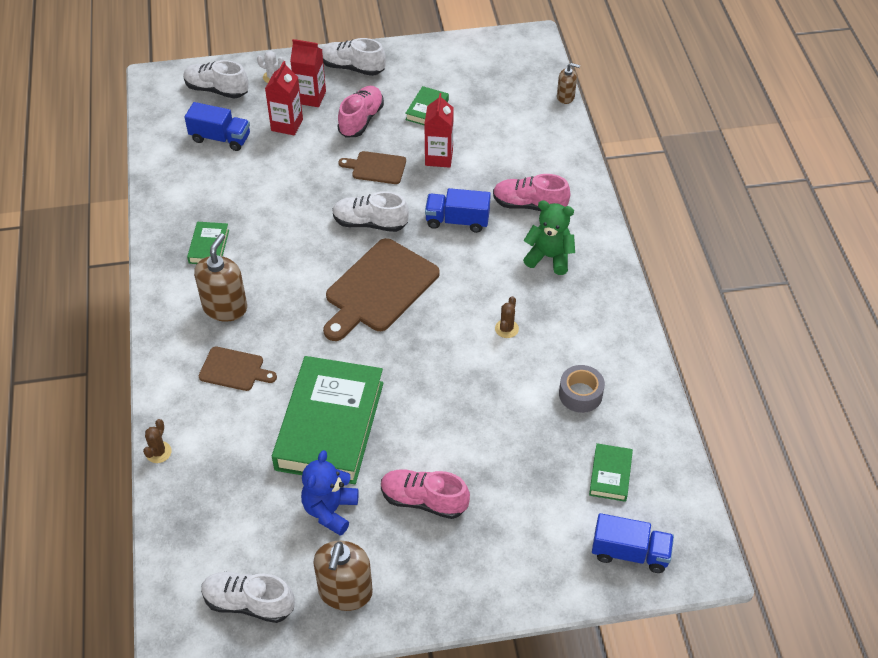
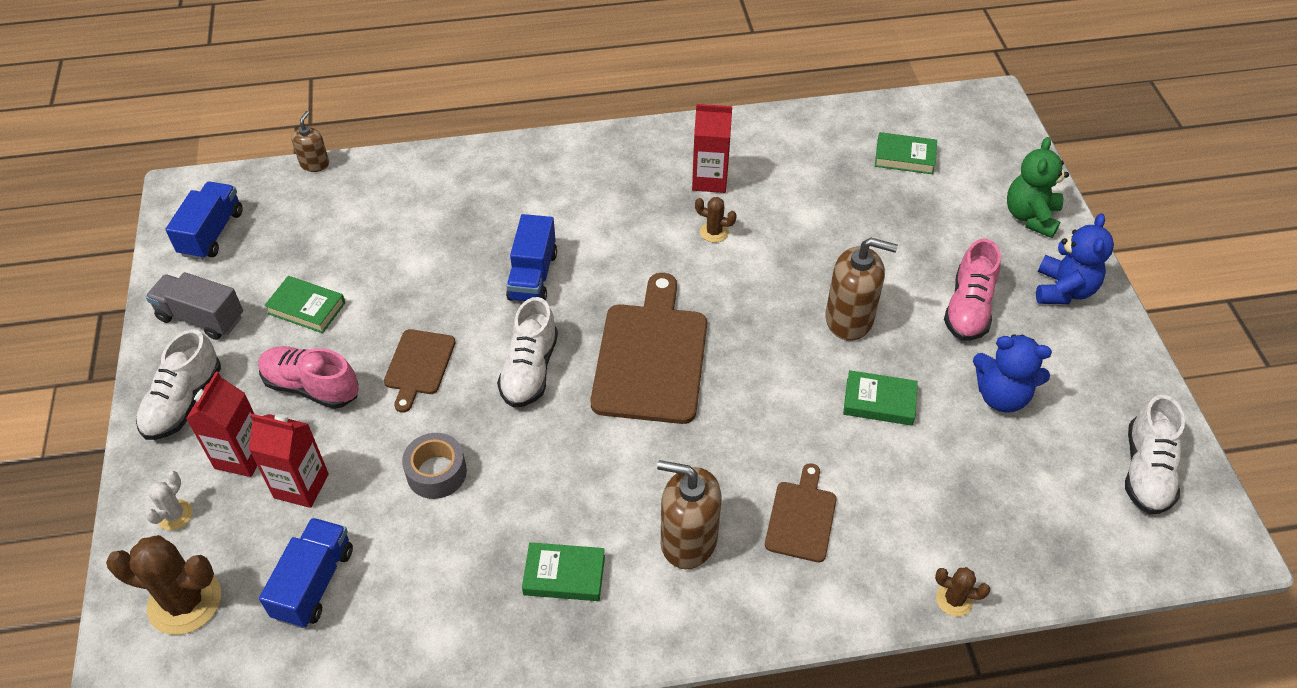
camera: 90 degrees left, 0 degrees up
(217, 90) = (185, 602): white shoe -> brown cactus
(329, 425) = (879, 402): green book -> green book, size x0.43
(345, 592) = (1103, 377): brown soap dispenser -> brown soap dispenser (849, 319)
(379, 289) = (651, 357): brown cutting board -> brown cutting board turned 120 degrees counterclockwise
(419, 64) = (201, 318): none -> grey truck
(439, 157) = (409, 295): red carton -> red carton (710, 180)
(444, 580) = (1063, 290): none -> blue teddy bear
(529, 205) = (511, 205): pink shoe -> none
(549, 257) = (600, 191): green teddy bear -> green teddy bear (1030, 217)
(580, 394) = (803, 174): grey tape -> grey tape (436, 472)
(630, 553) = (993, 149): blue truck -> blue truck (212, 233)

